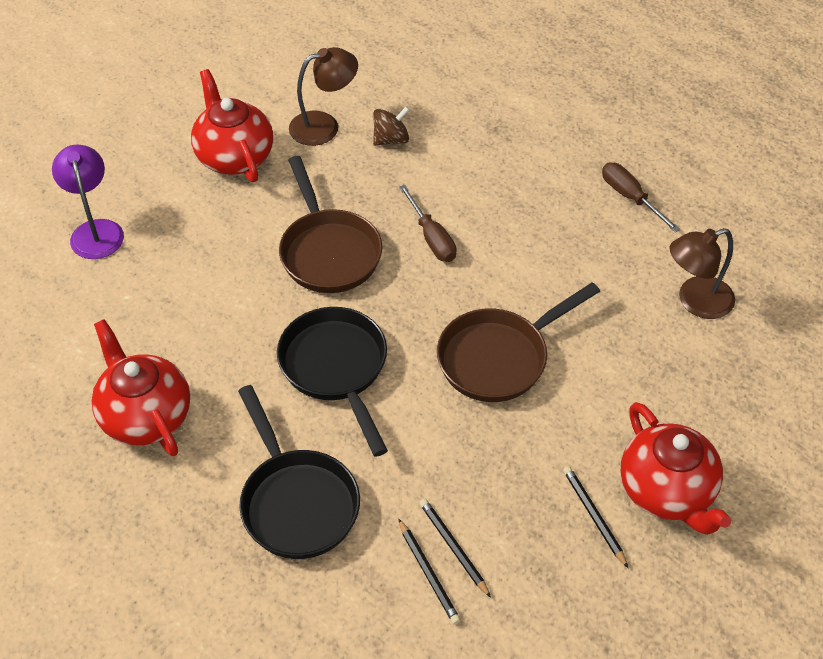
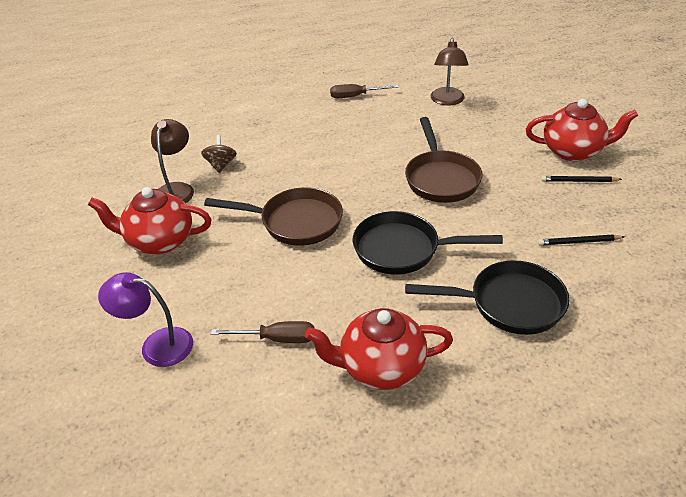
camera: 60 degrees left, 10 degrees down
(428, 573) = (595, 259): black pencil -> none
(431, 238) = (322, 174): brown screwdriver -> brown screwdriver (277, 339)

